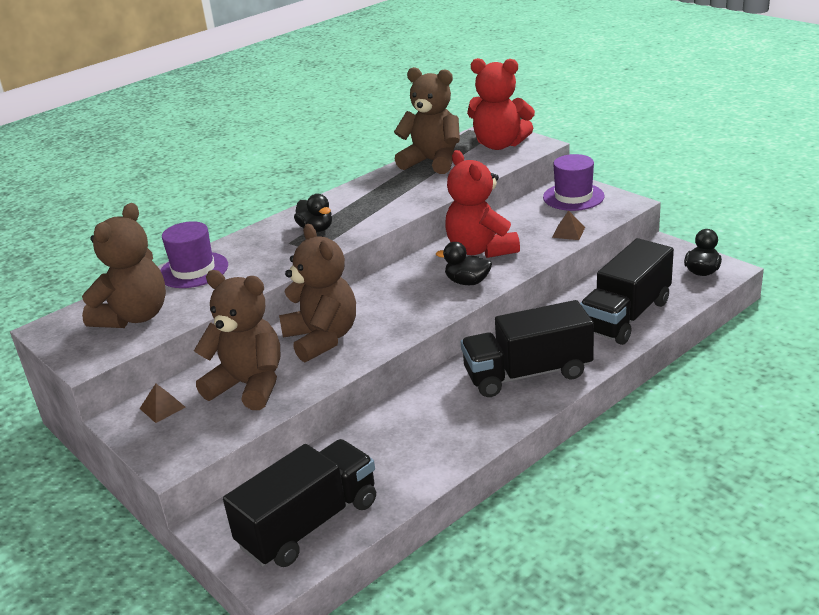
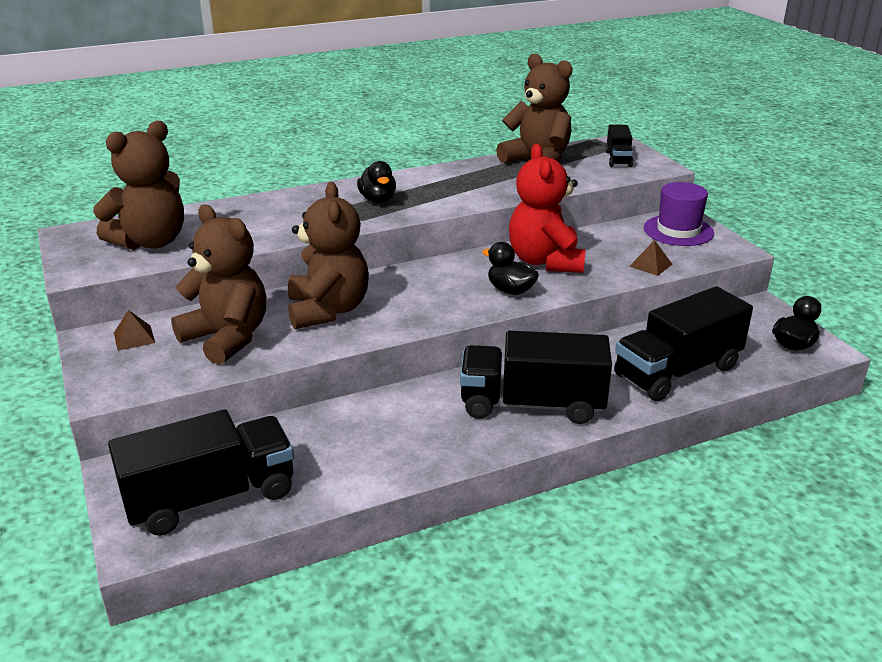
camera: 15 degrees right, 0 degrees up
(193, 270) = (236, 212): purple hat -> none
(499, 145) = (618, 159): red teddy bear -> black truck

